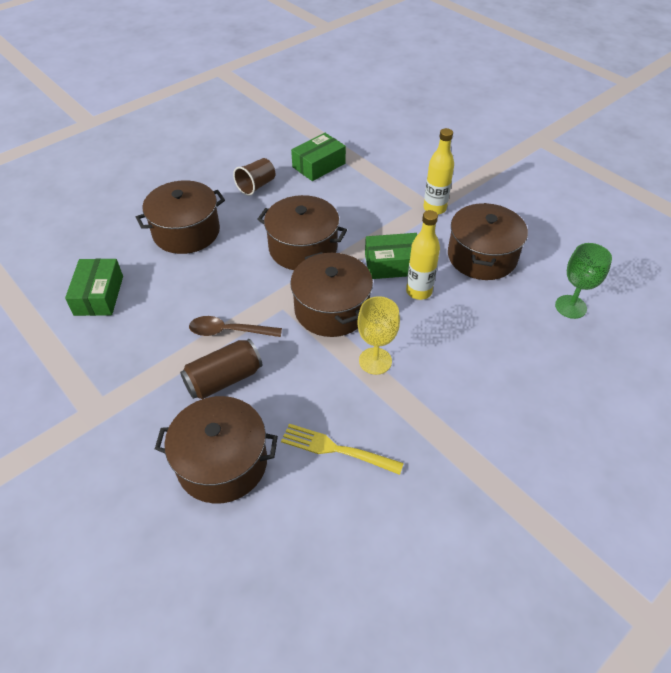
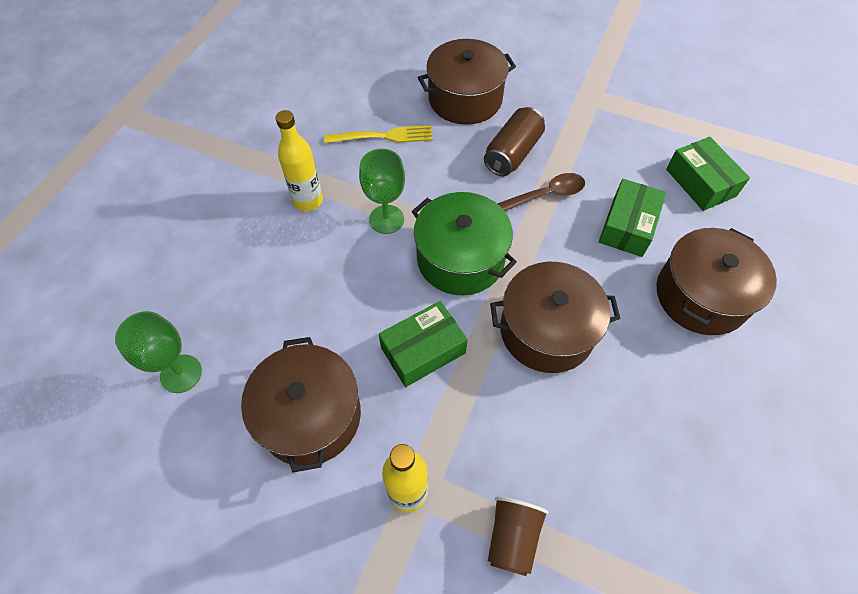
camera: 155 degrees right, 10 degrees up
(256, 186) = (692, 420): brown cup -> brown cup (512, 537)
(318, 165) = (641, 520): green box -> green box (627, 226)
(331, 309) = (460, 258): brown pot -> green pot
(375, 361) = (386, 219): yellow goblet -> green goblet
(419, 291) = (374, 321): yellow bottle -> yellow bottle (308, 201)

